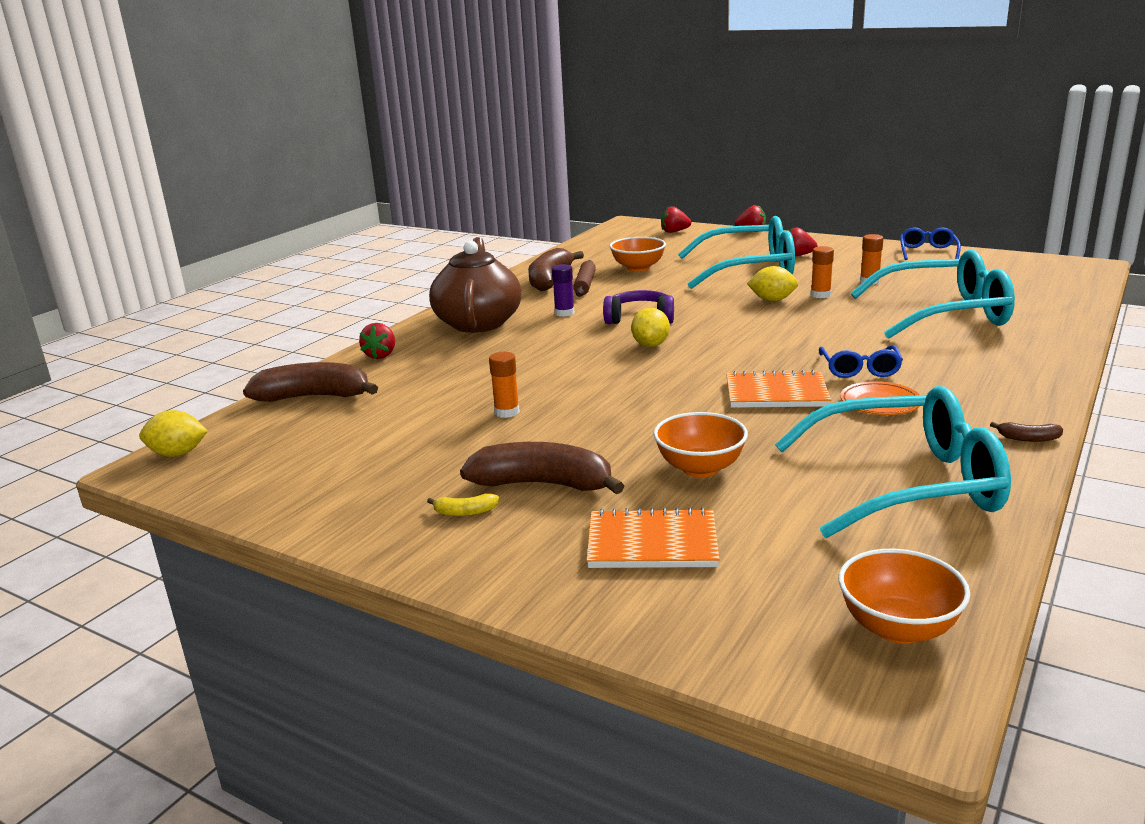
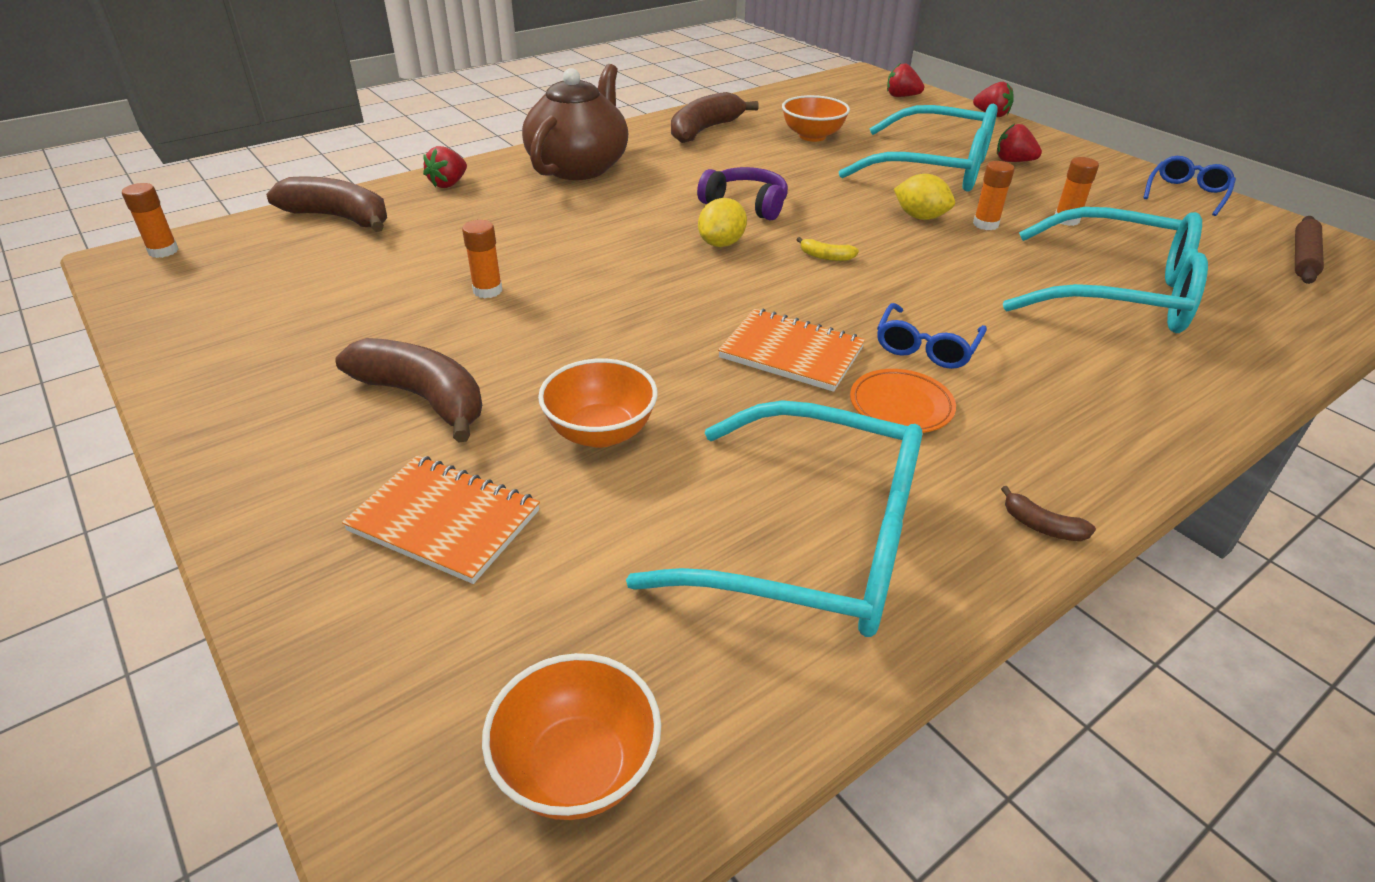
camera: 20 degrees right, 15 degrees up
(178, 454) = (163, 251): yellow lemon -> orange glue stick
(465, 512) = (316, 408): yellow banana -> yellow banana (826, 257)
(564, 313) = (675, 177): purple glue stick -> none
(585, 285) = (734, 145): brown rolling pin -> brown rolling pin (1303, 258)

